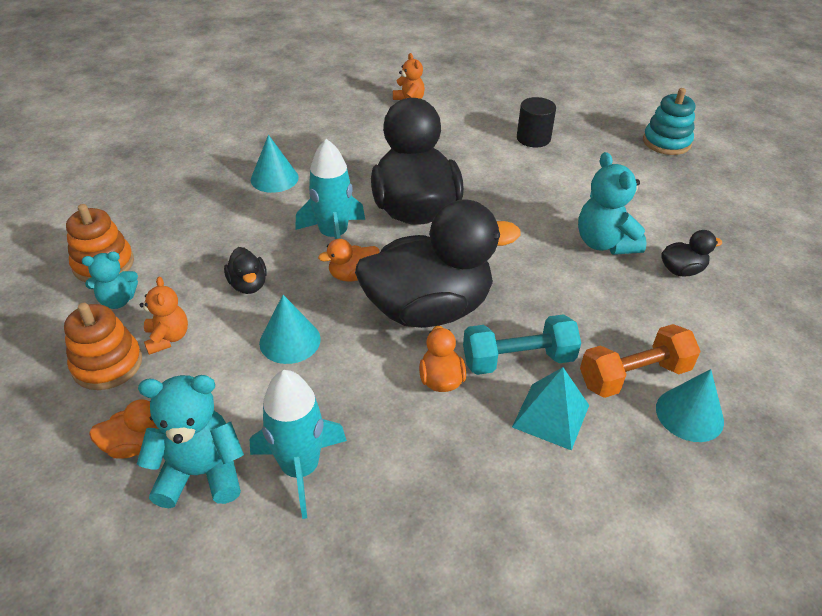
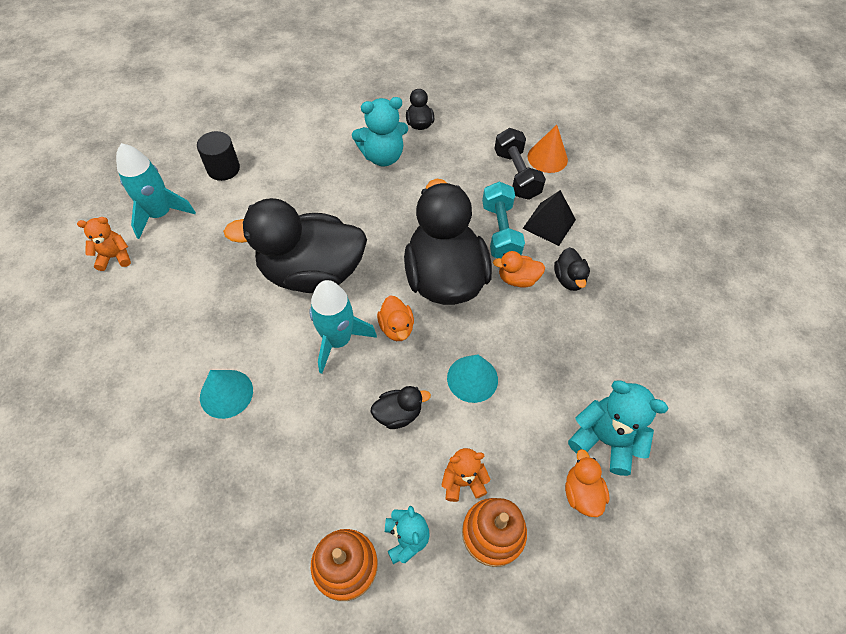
camera: 85 degrees left, 15 degrees up
(201, 473) = (605, 439): turquoise teddy bear -> turquoise teddy bear turned 120 degrees clockwise
(300, 469) = (597, 372): turquoise rocket -> turquoise rocket (160, 214)
(453, 438) = (569, 279): none -> black duck
(551, 416) = (549, 223): turquoise pyramid -> black pyramid
(634, 376) = (516, 175): orange dumbbell -> black dumbbell
(666, 142) = (259, 87): turquoise stacking toy -> none
(689, 414) = (547, 158): turquoise cone -> orange cone

